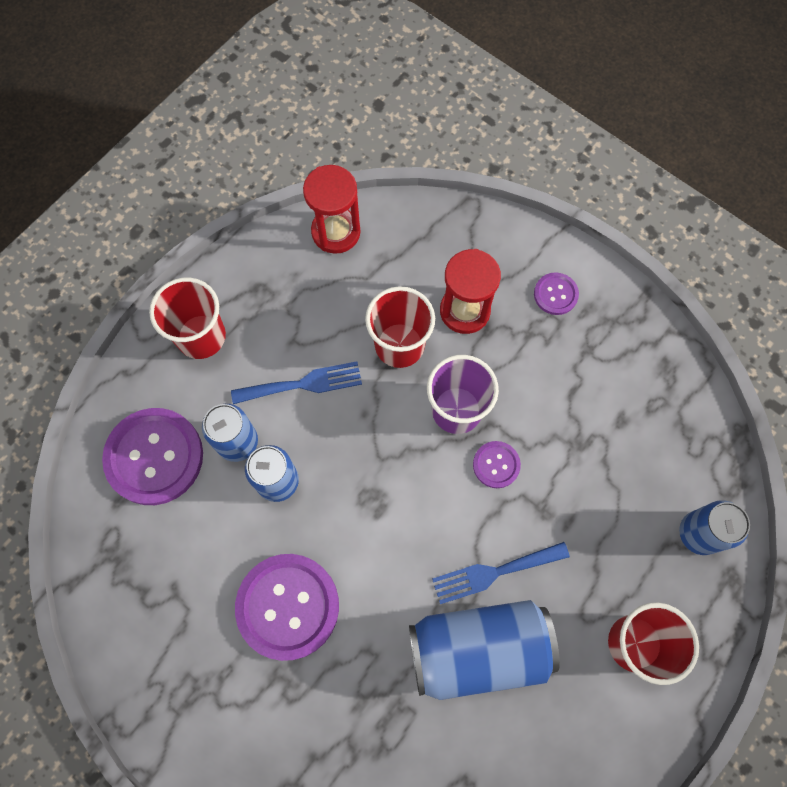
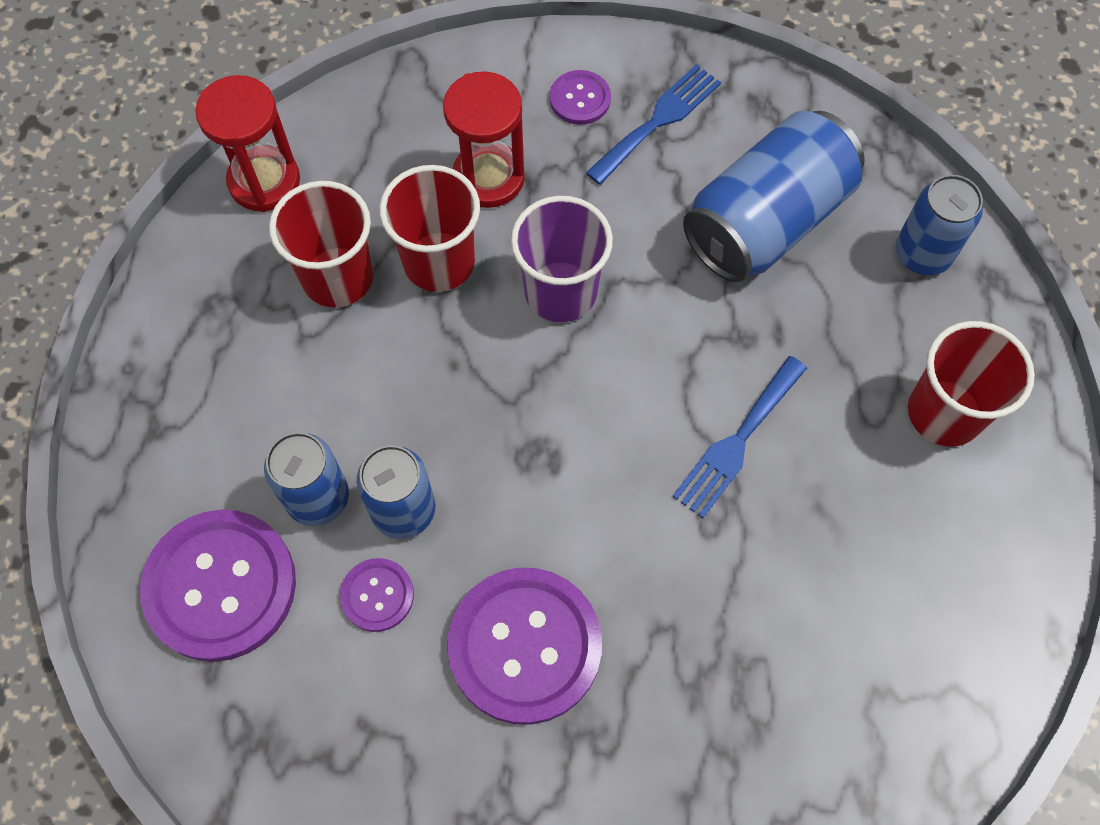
camera: 35 degrees left, 5 degrees down
(201, 336) = (177, 404): red cup -> red cup (338, 277)
(303, 384) = (352, 378): blue fork -> blue fork (658, 121)
(478, 649) = (783, 537): blue can -> blue can (766, 221)
(496, 465) = (651, 323): purple button -> purple button (377, 595)

